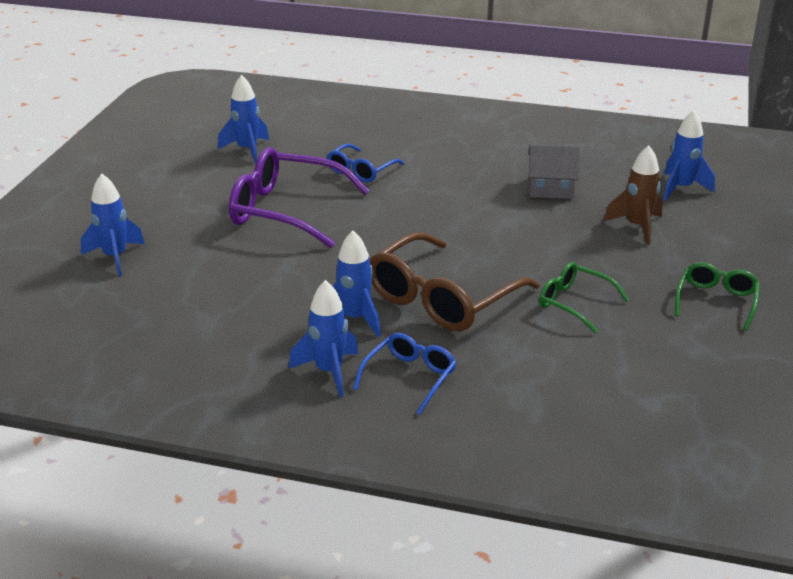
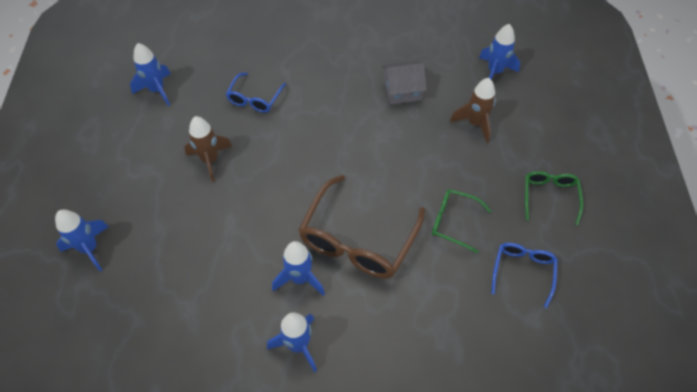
camera: 15 degrees left, 25 degrees up
(286, 211) = (210, 160): purple glasses -> brown rocket
(410, 377) = (359, 336): blue glasses -> blue glasses (522, 271)

